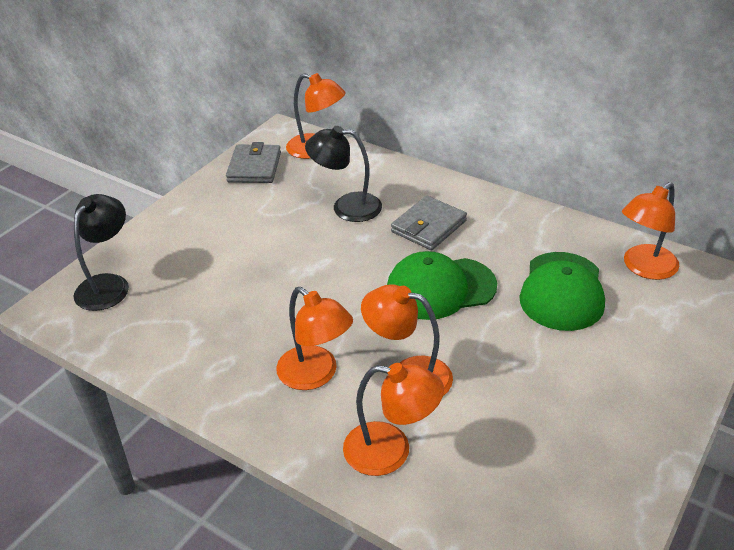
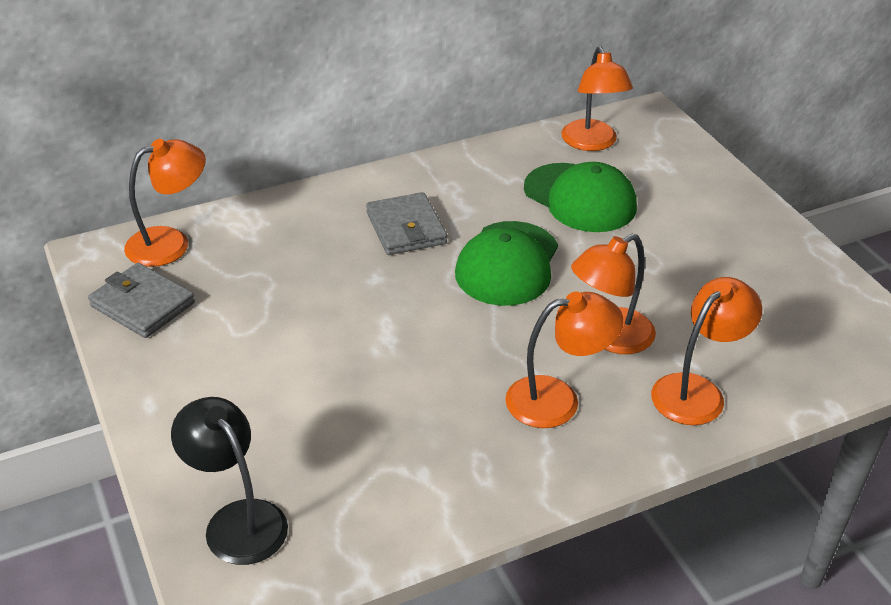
camera: 60 degrees left, 0 degrees up
(346, 207) = (309, 267): black lamp -> none

